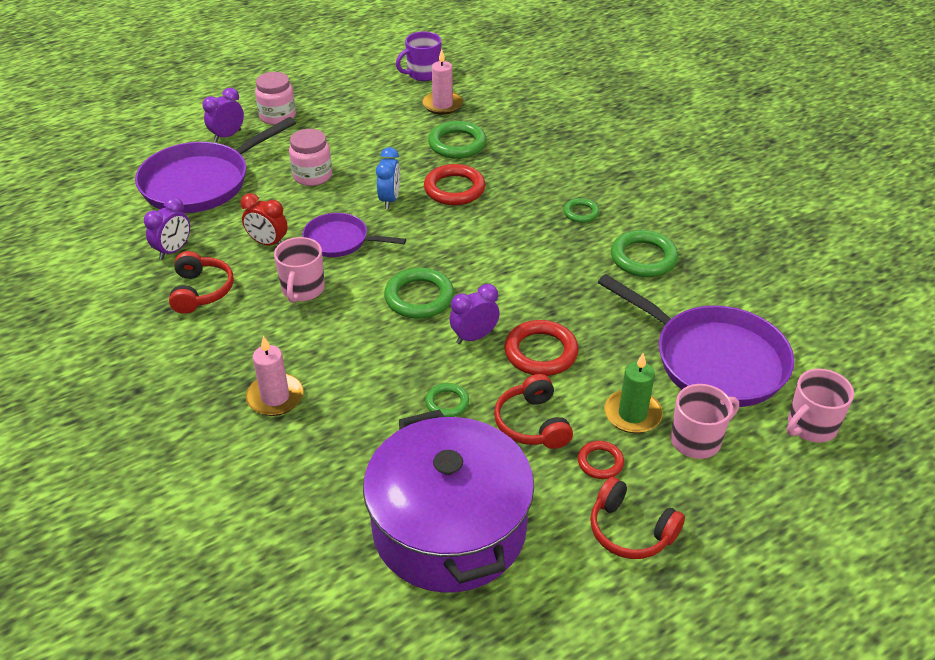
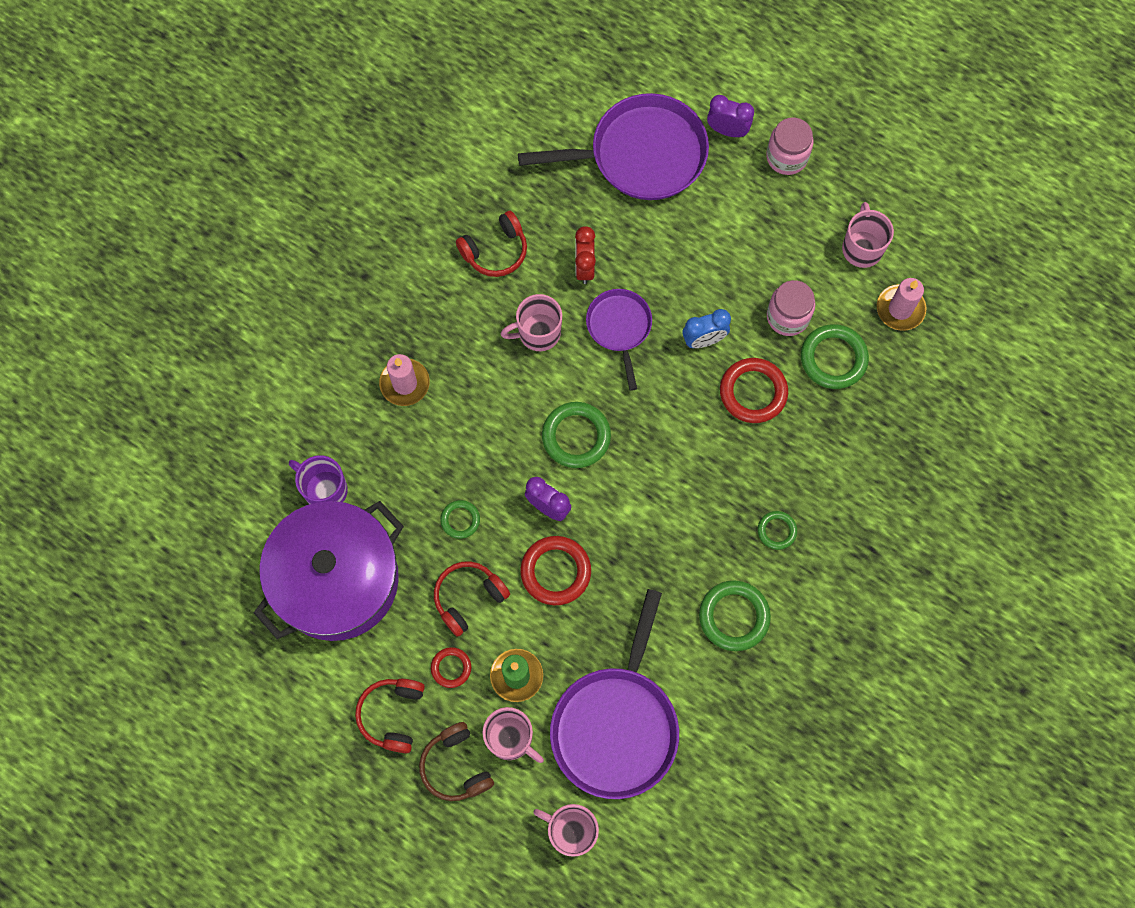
camera: 65 degrees right, 30 degrees up
(173, 250) = (535, 194): purple clock -> none
(201, 182) = (641, 154): purple pan -> purple pan turned 150 degrees clockwise
(312, 176) = (704, 248): pink jar -> pink jar (787, 316)
(381, 106) = (862, 248): none -> pink mug
(423, 74) = (953, 258): purple mug -> purple mug (324, 489)
(710, 494) = (456, 766): none -> brown headphones

